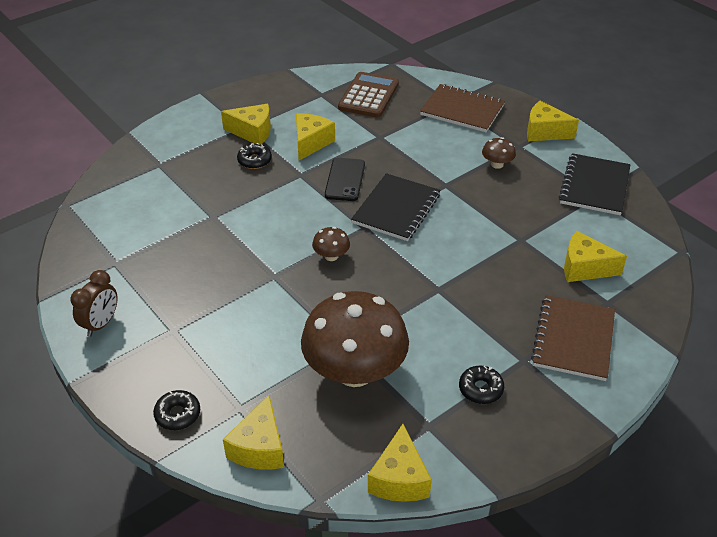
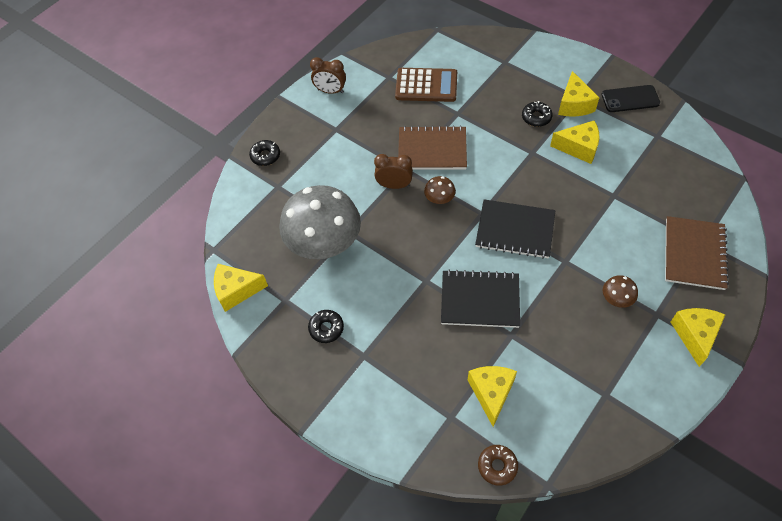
camera: 80 degrees right, 15 degrees up
(259, 448) = (248, 206): yellow cheese -> none
(294, 290) = (394, 185): none -> brown clock
(345, 180) = (538, 184): black phone -> black phone (630, 99)
(355, 371) = (324, 243): brown mushroom -> grey mushroom
(368, 96) = (675, 172): brown calculator -> brown calculator (426, 85)
(573, 339) = (397, 391): brown notebook -> brown notebook (432, 150)
(594, 186) = (621, 393): black notebook -> black notebook (480, 300)
(662, 281) = (497, 466): none -> brown donut

